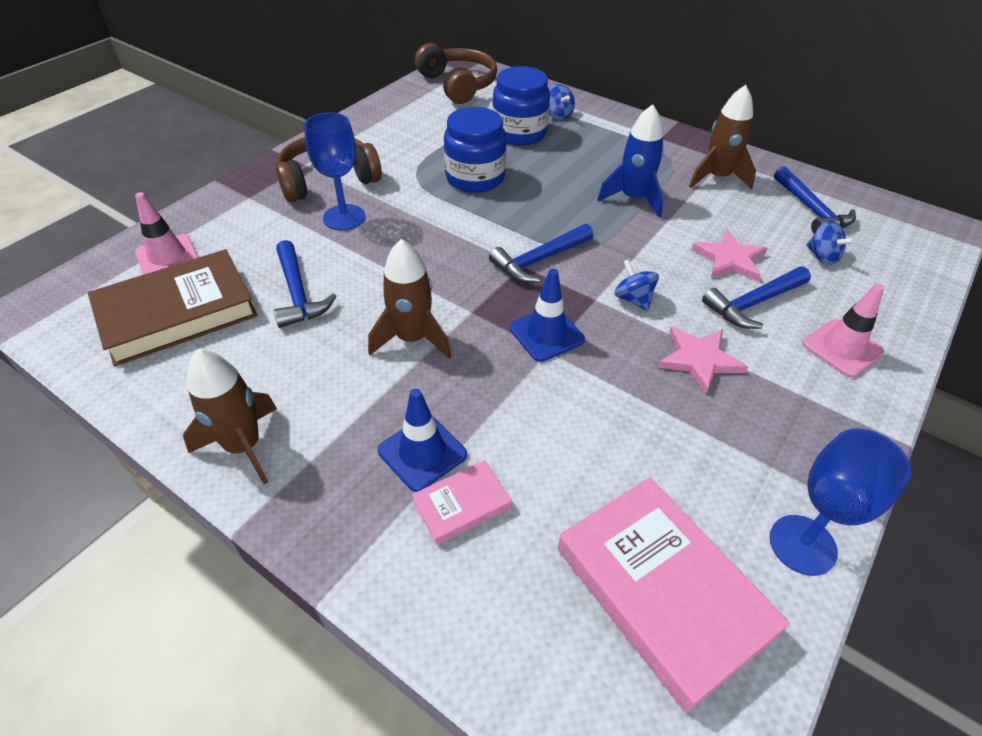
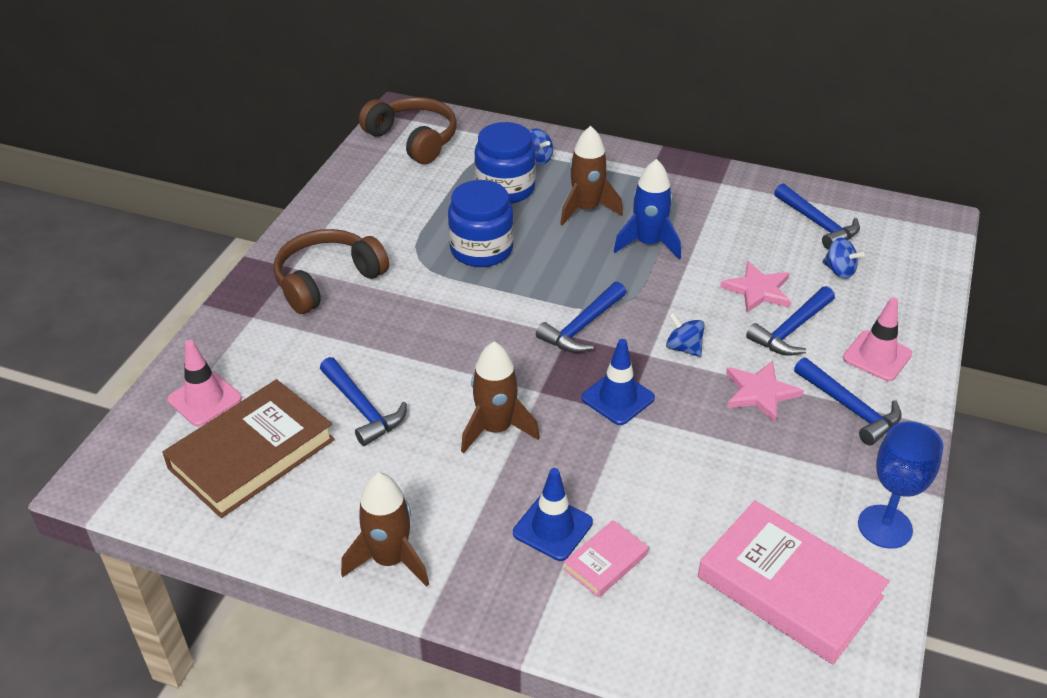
camera: 15 degrees left, 5 degrees down
(344, 217) = (367, 320): blue goblet -> none
(717, 178) = (721, 205): brown rocket -> brown rocket (586, 209)
(796, 396) = (849, 408): none -> blue hammer

